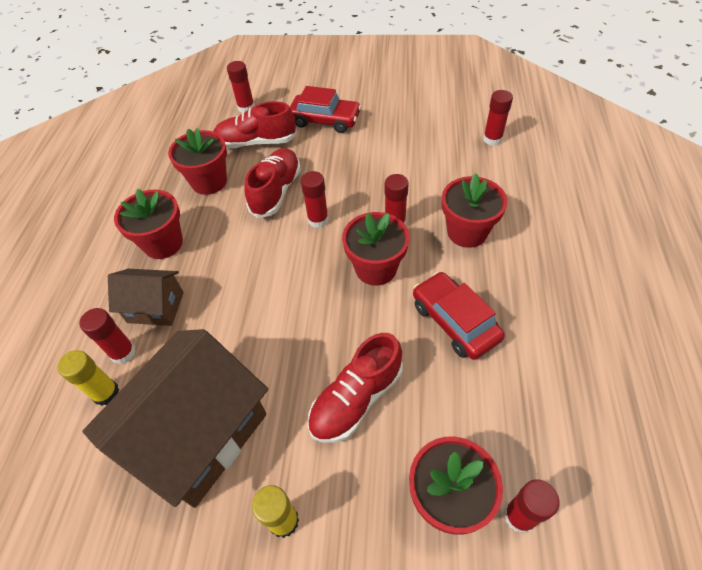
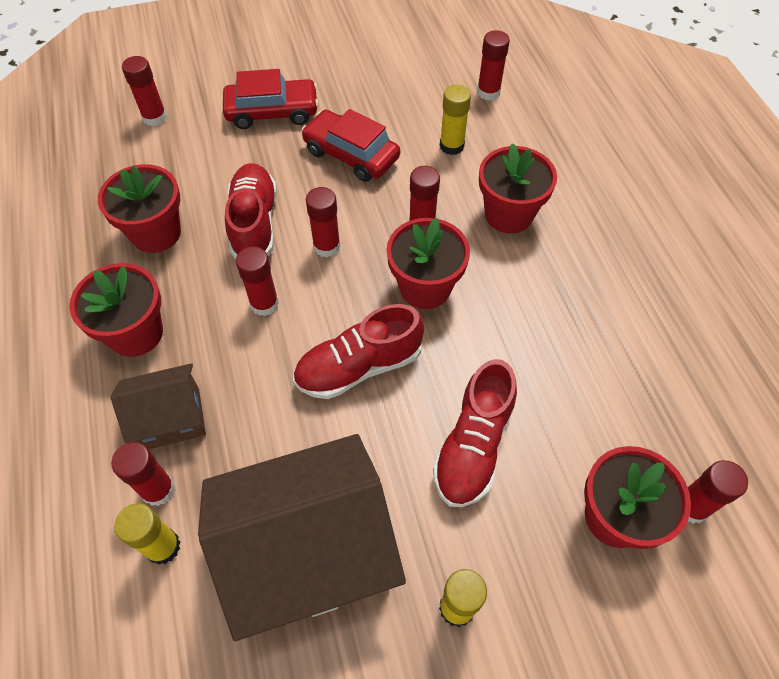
camera: 25 degrees left, 5 degrees up
(198, 434) = (309, 551): brown house -> brown house turned 60 degrees clockwise
(255, 248) = (264, 304): none -> red glue stick
(256, 142) = (194, 163): red shoe -> red shoe (359, 367)
(445, 171) = (451, 146): none -> yellow glue stick
(454, 321) = (540, 323): red car -> red car (351, 155)

